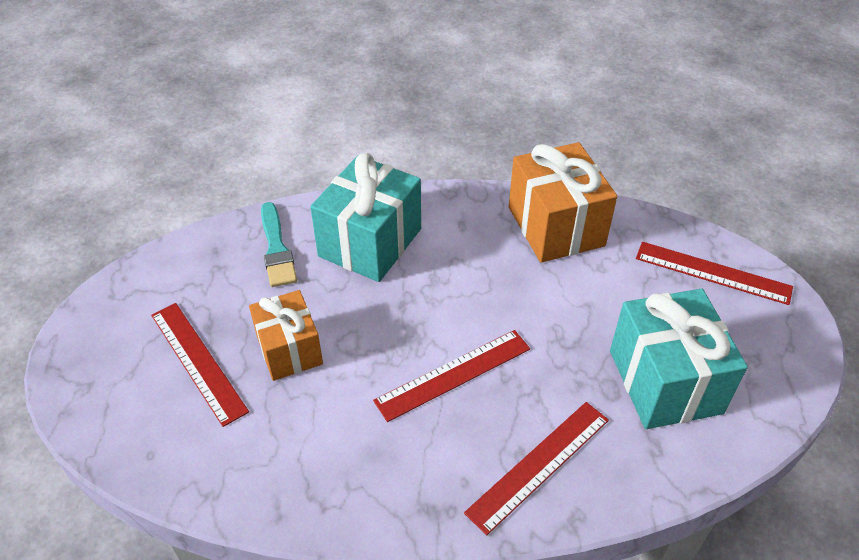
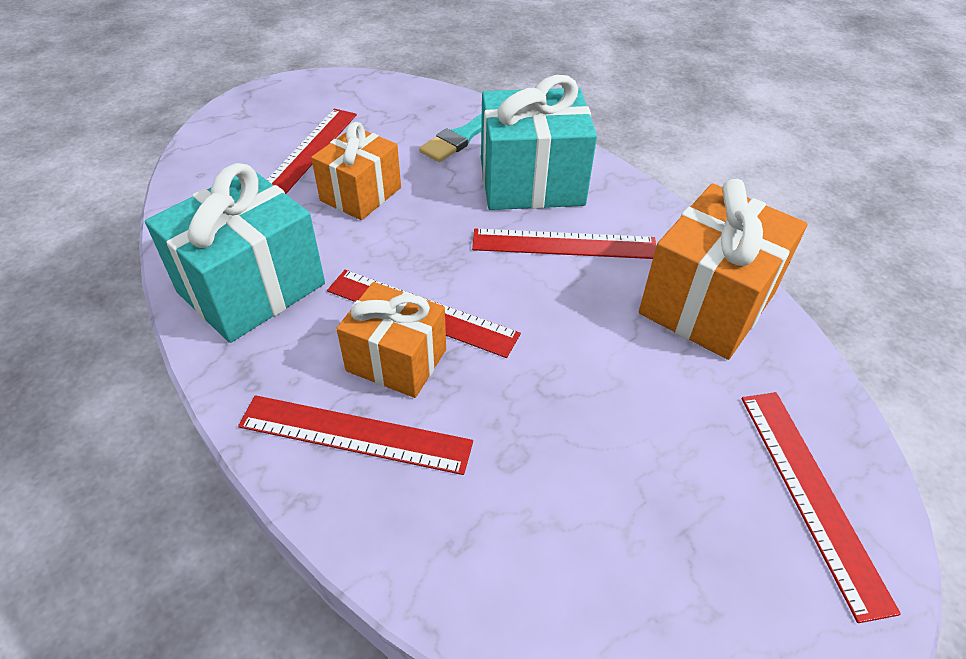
camera: 55 degrees right, 0 degrees up
(449, 262) = (564, 244): none -> red ruler
(489, 411) = (396, 360): none -> orange gift
(665, 381) = (571, 512): turquoise gift -> turquoise gift (251, 288)

